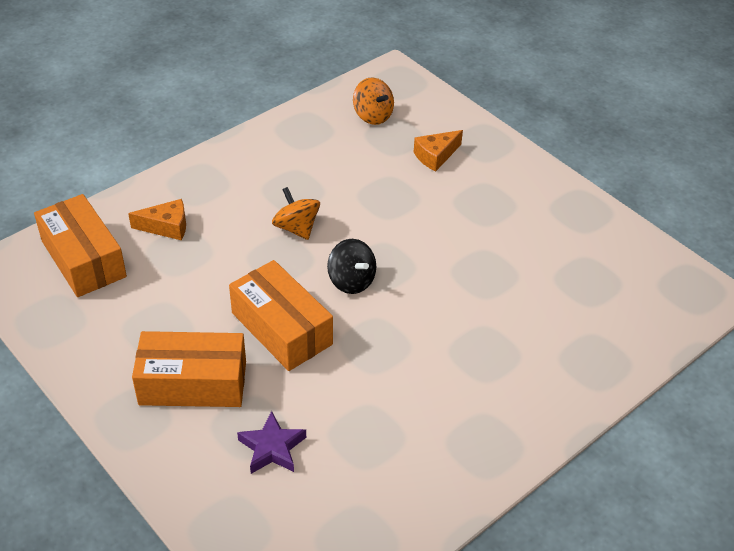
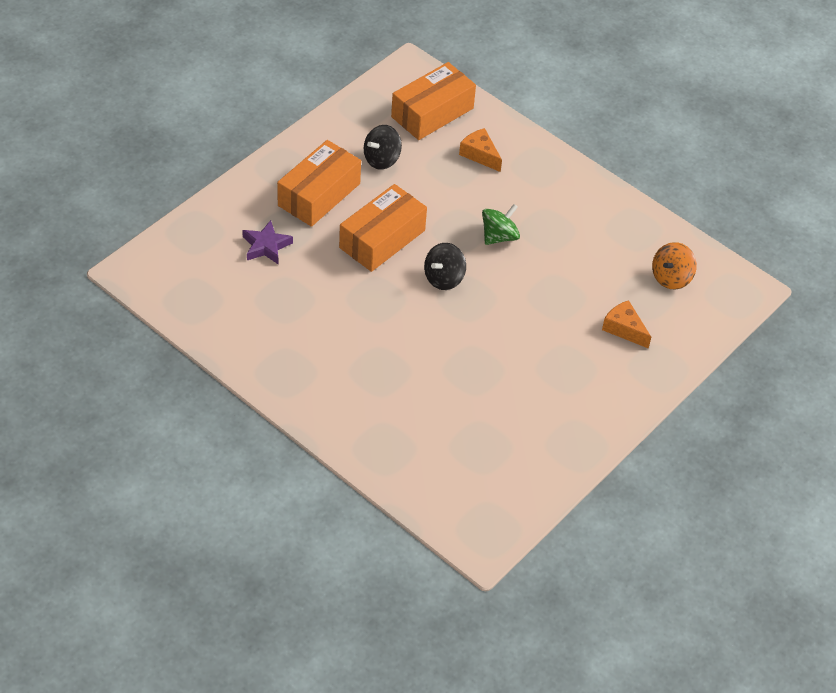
camera: 80 degrees right, 5 degrees up
(148, 314) = (381, 159): none -> black spinning top
(166, 227) = (480, 155): orange cheese -> orange cheese turned 150 degrees clockwise
(193, 383) = (319, 194): orange box -> orange box turned 45 degrees clockwise
(296, 228) = (499, 236): orange spinning top -> green spinning top

